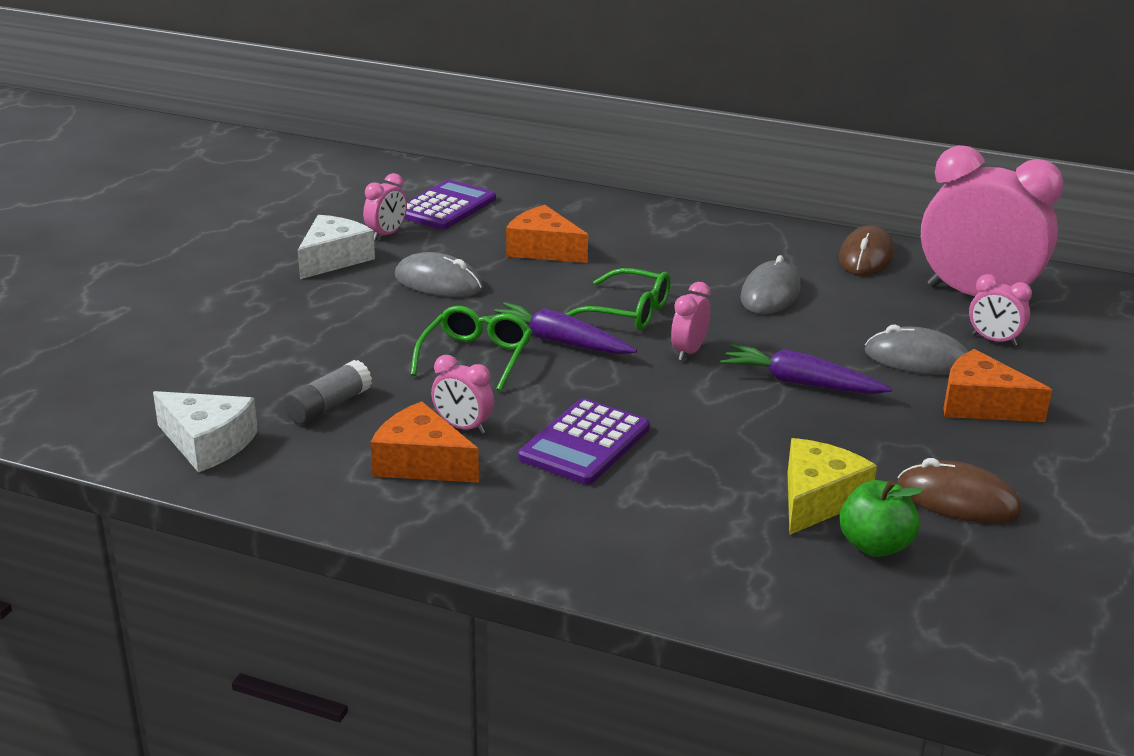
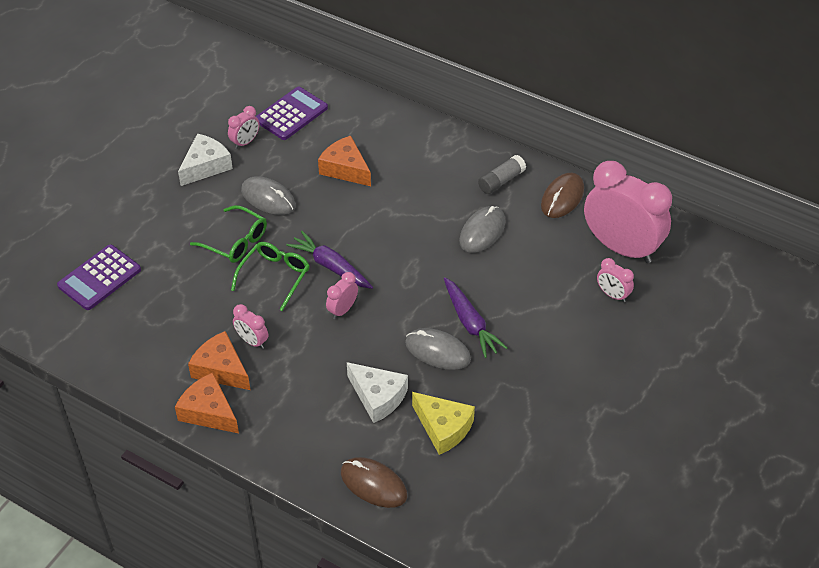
camera: 10 degrees right, 20 degrees up
(207, 443) = (102, 338): white cheese -> white cheese (378, 397)
(329, 406) = (177, 313): grey glue stick -> grey glue stick (501, 181)
(585, 443) = (320, 363): purple calculator -> purple calculator (99, 278)
(628, 312) = (383, 242): green glasses -> green glasses (236, 242)
(688, 351) = (409, 285): pink clock -> pink clock (342, 310)
(800, 383) = (470, 323): purple carrot -> purple carrot turned 150 degrees counterclockwise
(818, 499) = (443, 428): yellow cheese -> yellow cheese turned 90 degrees clockwise
(875, 546) = (462, 469): green apple -> none
(917, 359) = (554, 308): grey mouse -> grey mouse (437, 351)
(958, 499) = (526, 438): brown mouse -> brown mouse (373, 484)
(981, 405) = (577, 356): orange cheese -> orange cheese (209, 412)

